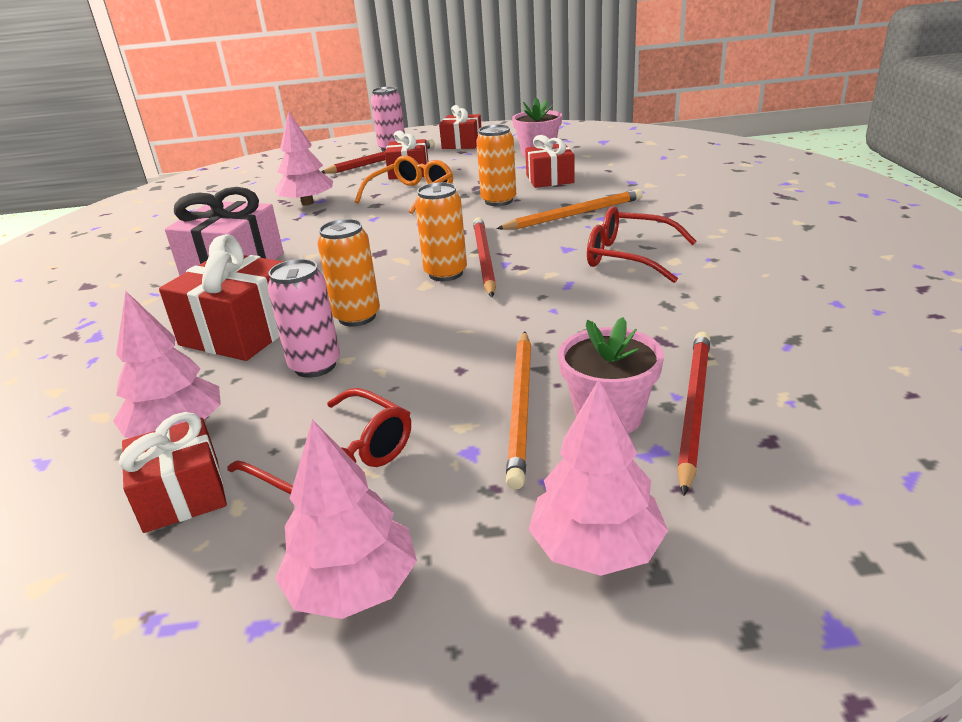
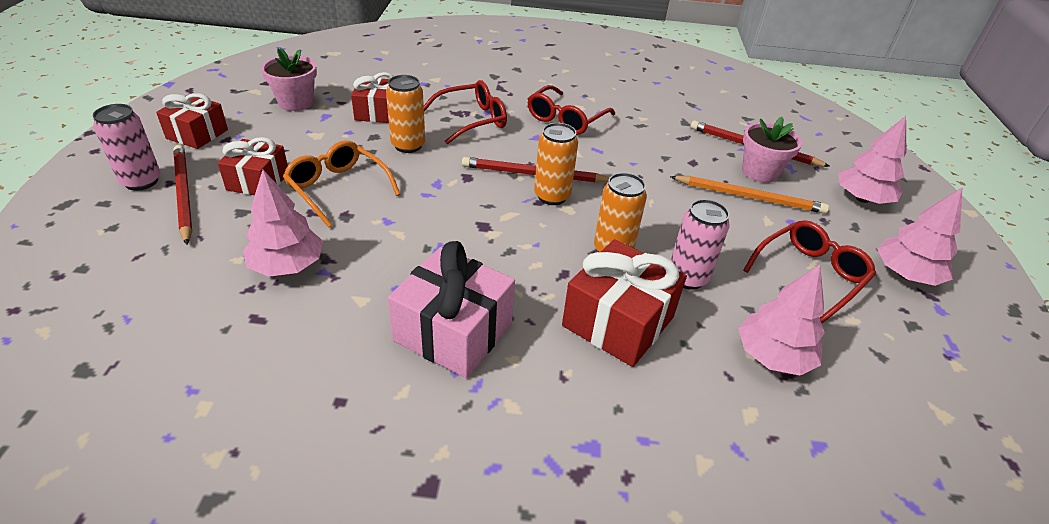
camera: 85 degrees left, 10 degrees up
(182, 495) = (846, 347): red gift -> none
(574, 214) = (472, 120): orange pencil -> red glasses

